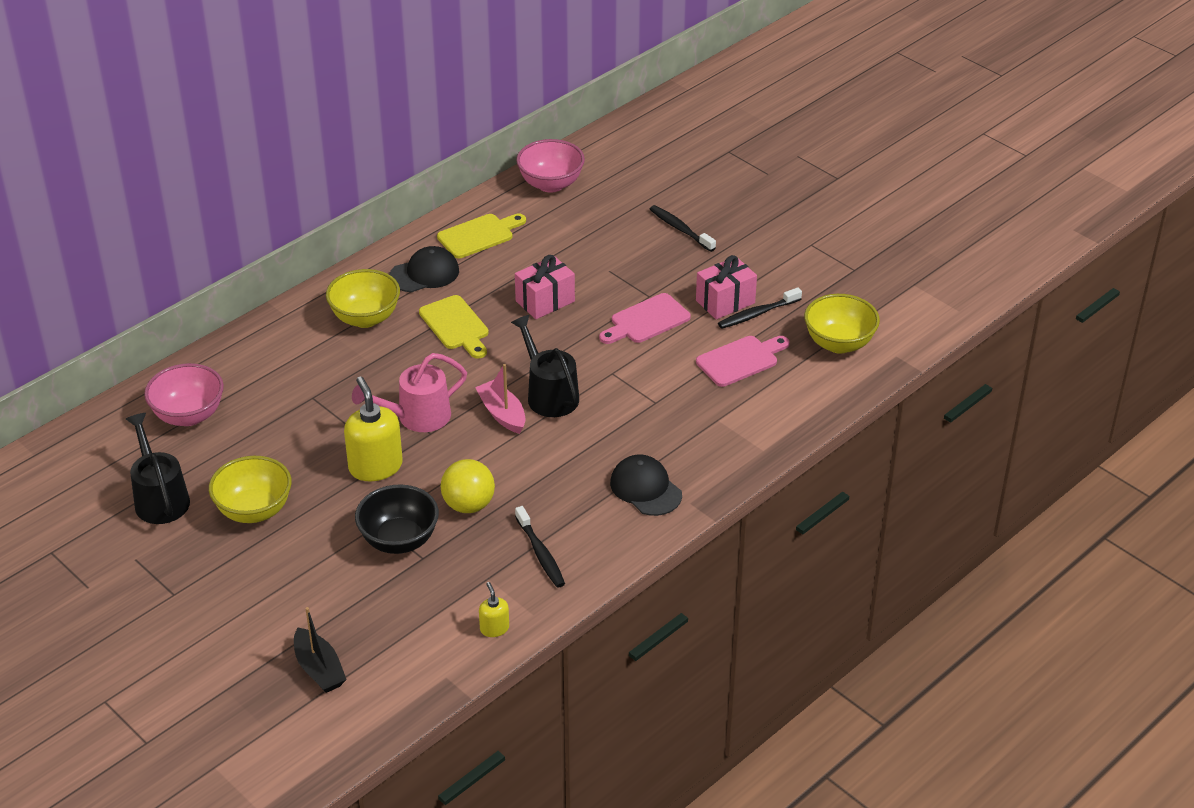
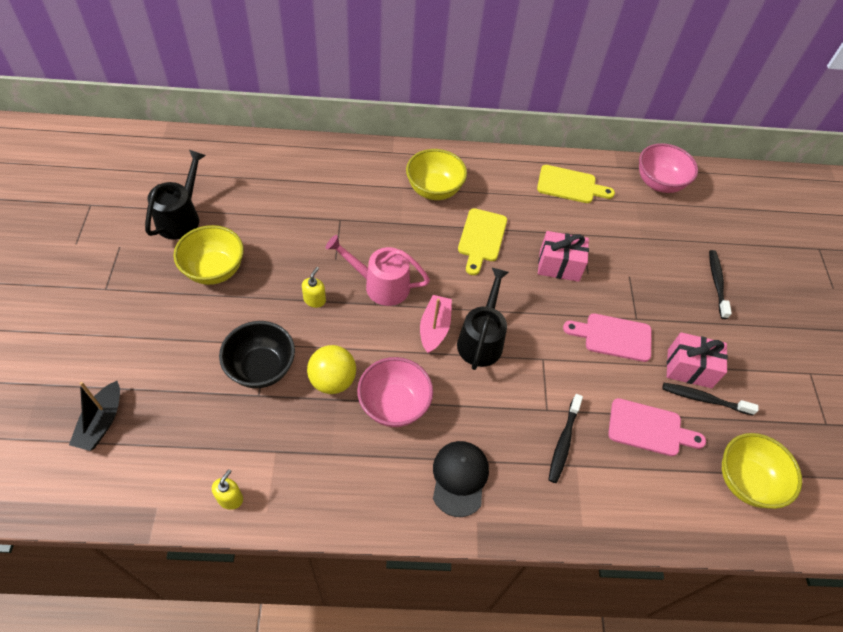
camera: 40 degrees right, 15 degrees up
(189, 415) = (263, 176): pink bowl -> pink bowl (394, 405)
(375, 466) = (314, 300): yellow soap dispenser -> yellow soap dispenser, size x0.50
(424, 274) = (505, 187): black cap -> none
(540, 553) = (330, 464): black toothbrush -> black toothbrush (563, 442)

